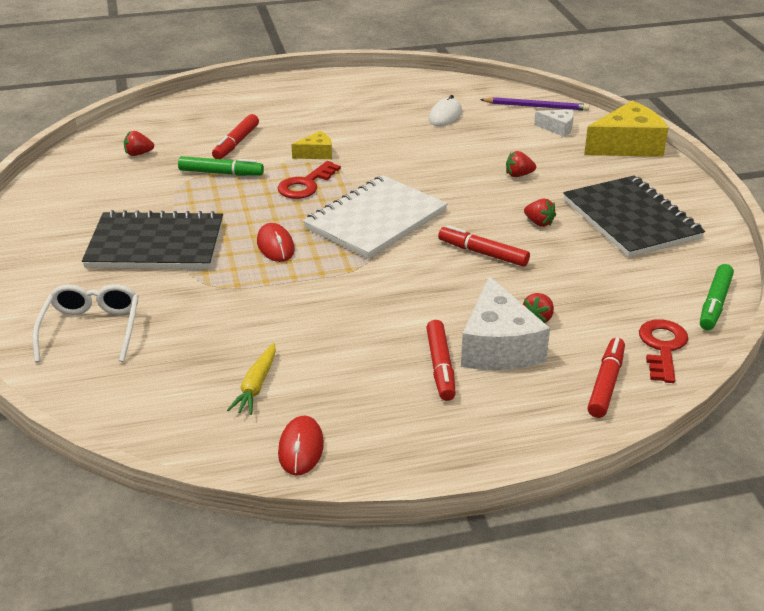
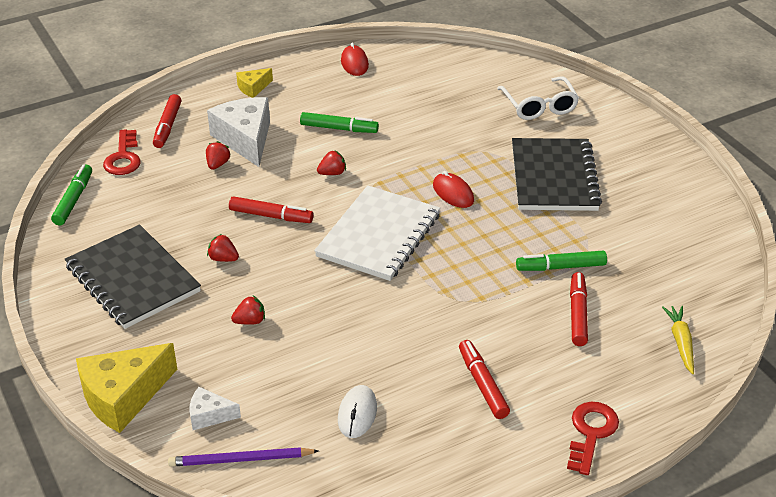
camera: 165 degrees right, 5 degrees up
(138, 154) = (666, 278): red strawberry -> red strawberry (332, 173)
(155, 245) = (553, 177): black notebook -> black notebook turned 75 degrees counterclockwise
(256, 386) = (401, 90): yellow carrot -> yellow carrot (680, 342)
(305, 185) = (466, 266): red key -> red key (591, 433)
(316, 153) = (480, 314): yellow cheese -> yellow cheese (253, 88)
(370, 341) = (339, 128): none -> green marker
(440, 367) = (283, 120): red marker -> red marker (482, 384)

